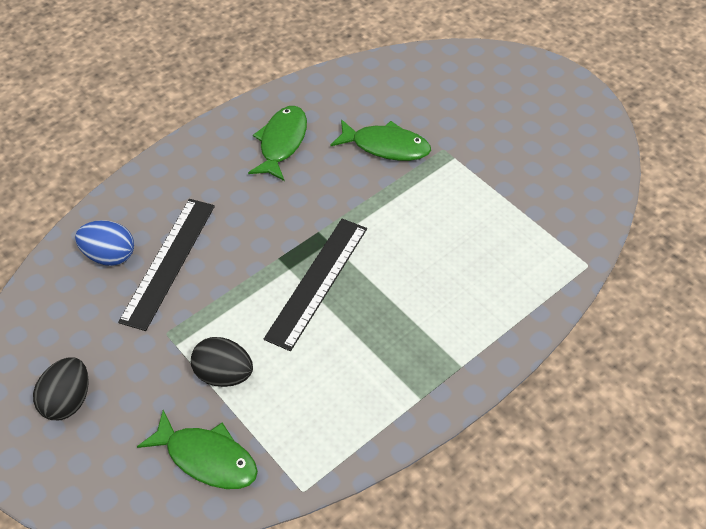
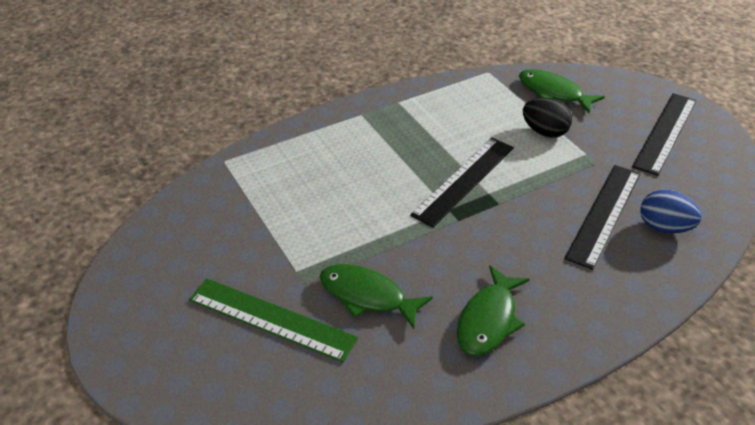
camera: 170 degrees left, 10 degrees down
(68, 400) = (665, 132): black egg -> black ruler
(457, 118) = (271, 319): none -> green ruler

